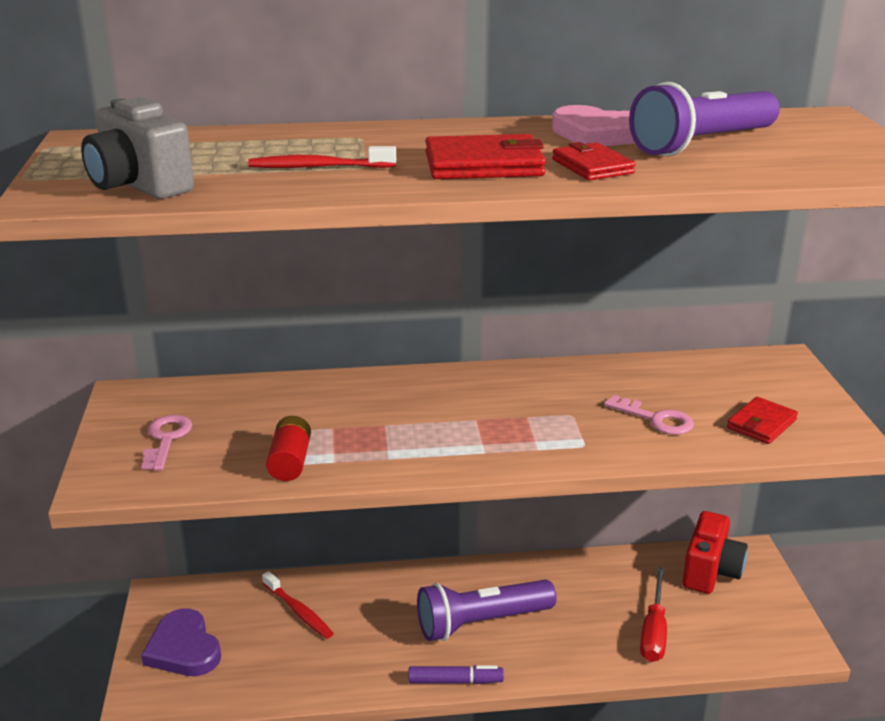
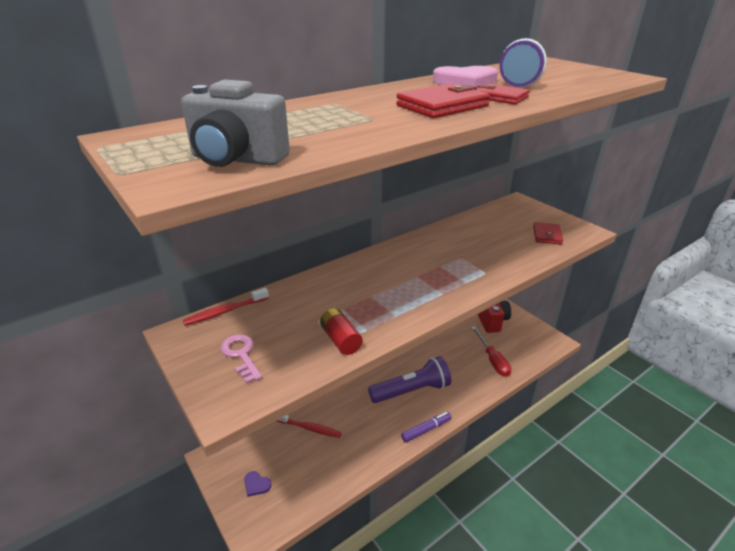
camera: 30 degrees left, 5 degrees up
(183, 648) = (256, 485): purple heart -> purple heart, size x0.49
(318, 167) = (345, 124): red toothbrush -> red toothbrush (225, 311)
(481, 622) = (412, 391): purple flashlight -> purple flashlight turned 150 degrees counterclockwise
(656, 419) = (501, 247): pink key -> none

